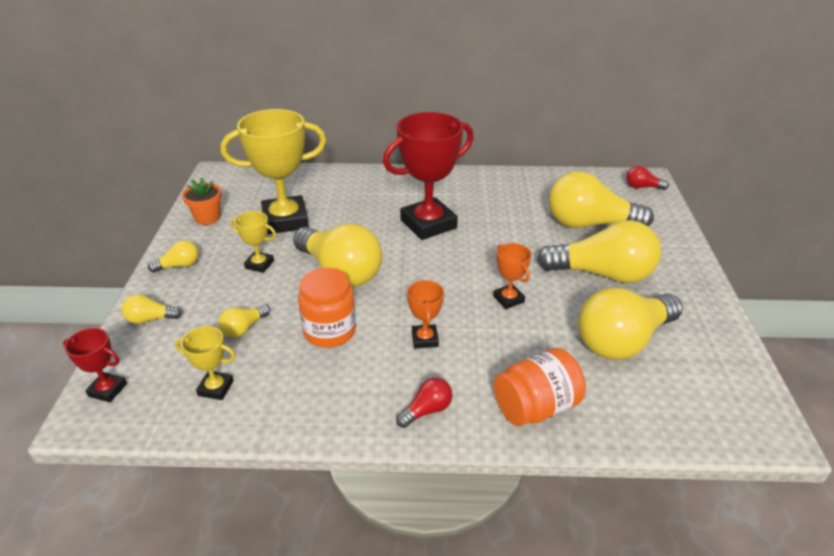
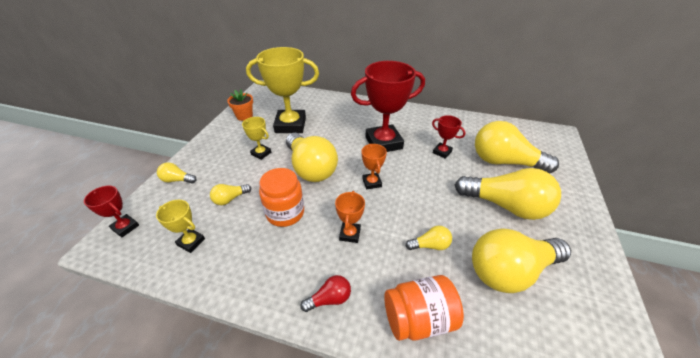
camera: 15 degrees right, 5 degrees up
(179, 266) = (212, 145): yellow light bulb -> yellow light bulb (430, 245)
(508, 299) = (424, 213): orange trophy -> orange trophy (372, 182)
(509, 224) = (442, 152): none -> red trophy
(642, 187) = (553, 139): red light bulb -> none

